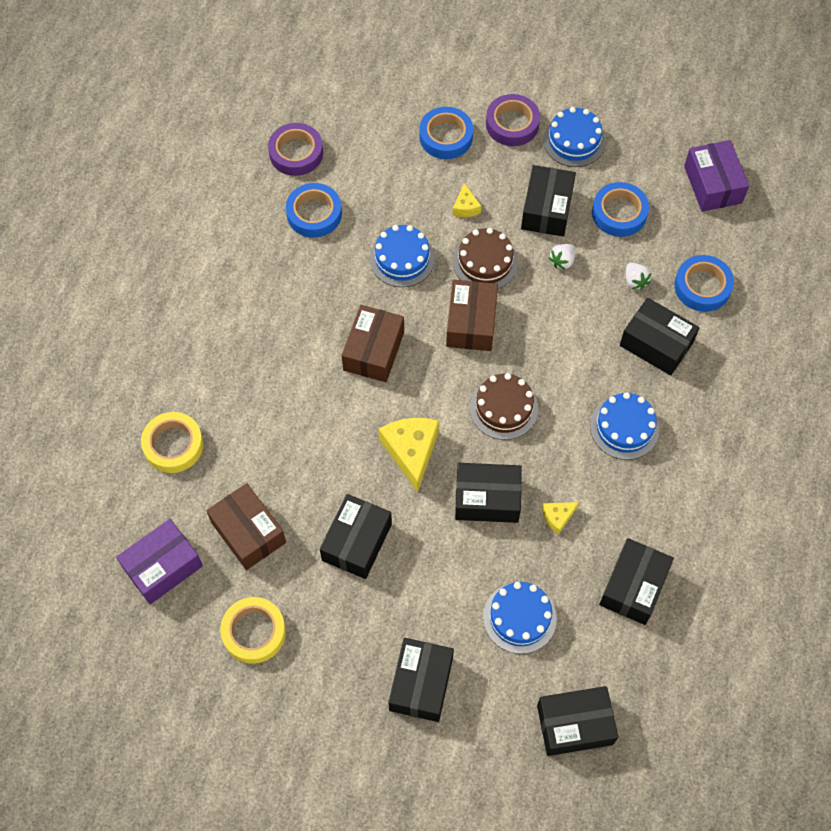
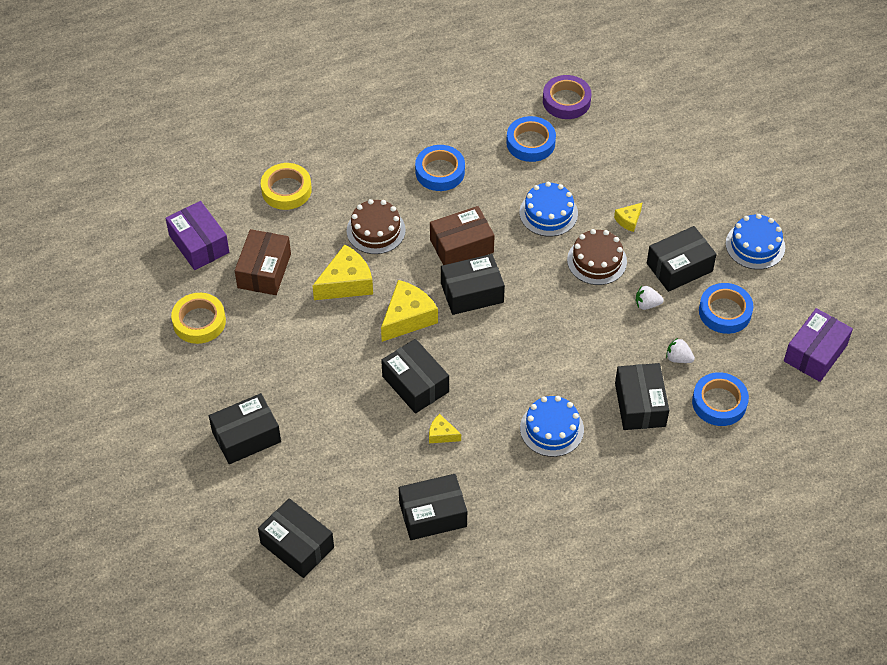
camera: 50 degrees right, 10 degrees down
(163, 567) = (199, 244): purple box -> purple box turned 45 degrees clockwise
(327, 473) = (346, 283): none -> yellow cheese
(357, 542) = (313, 333): black box -> black box (472, 293)
(446, 137) = (673, 171): blue tape -> blue tape (440, 171)
(471, 323) = (540, 285): brown box -> none
(503, 408) = (493, 347): brown cake -> brown cake (376, 230)
(512, 124) = (727, 201): purple tape -> none
(519, 617) = (345, 461): blue cake -> none
(635, 281) = (678, 358): white strawberry -> white strawberry turned 90 degrees clockwise

